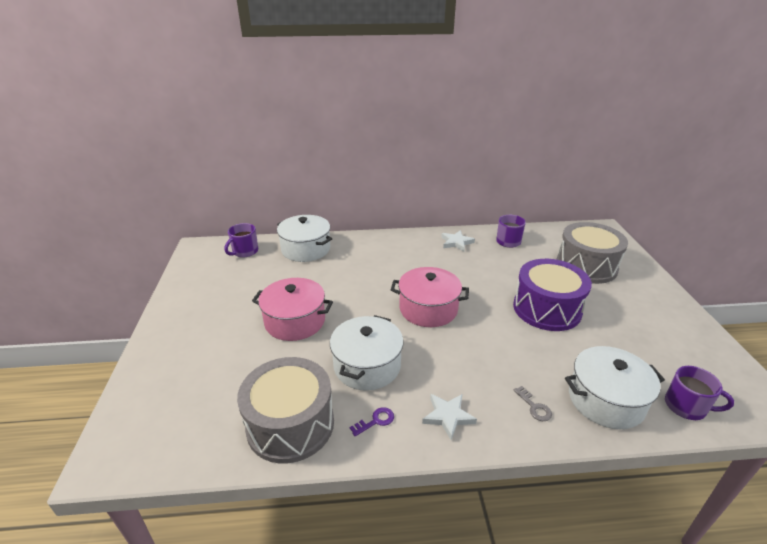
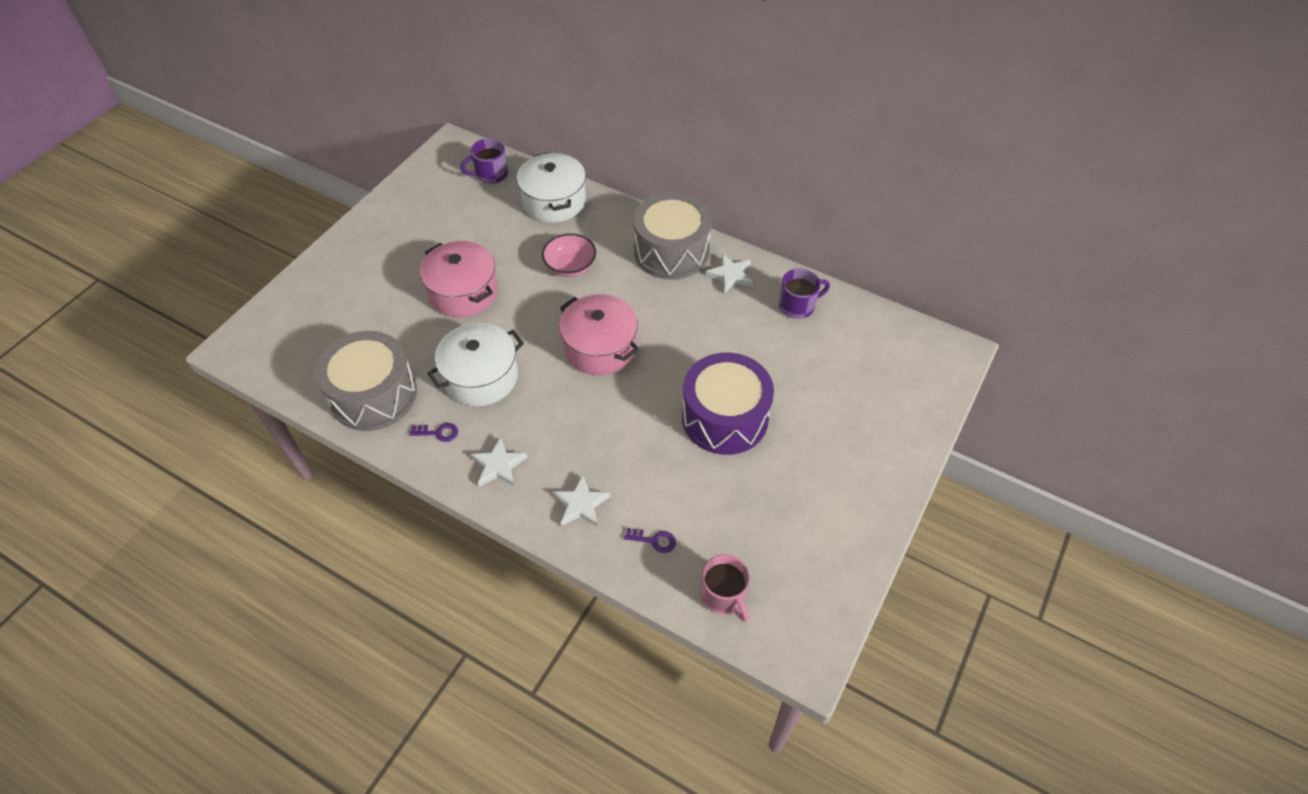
camera: 35 degrees right, 20 degrees up
(356, 276) = (570, 267): none -> pink bowl
(534, 407) = (581, 504): grey key -> white star
(586, 266) = (848, 391): grey drum -> grey drum (671, 251)
(605, 400) = (654, 540): white pot -> purple key
(686, 406) = (723, 595): purple mug -> pink mug

